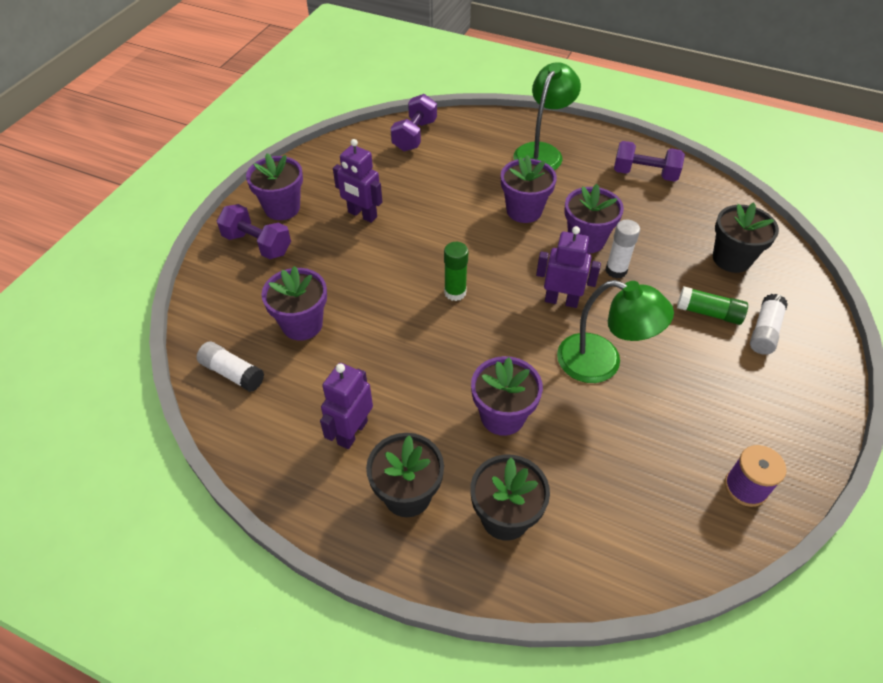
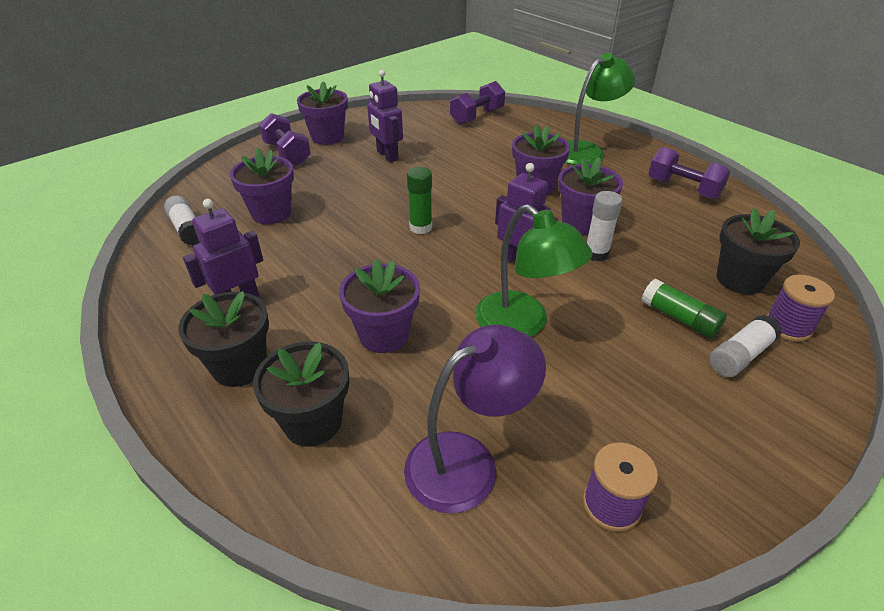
camera: 25 degrees right, 10 degrees down
(636, 497) = (467, 461): none -> purple lamp
(782, 292) = (788, 326): none -> purple spool

